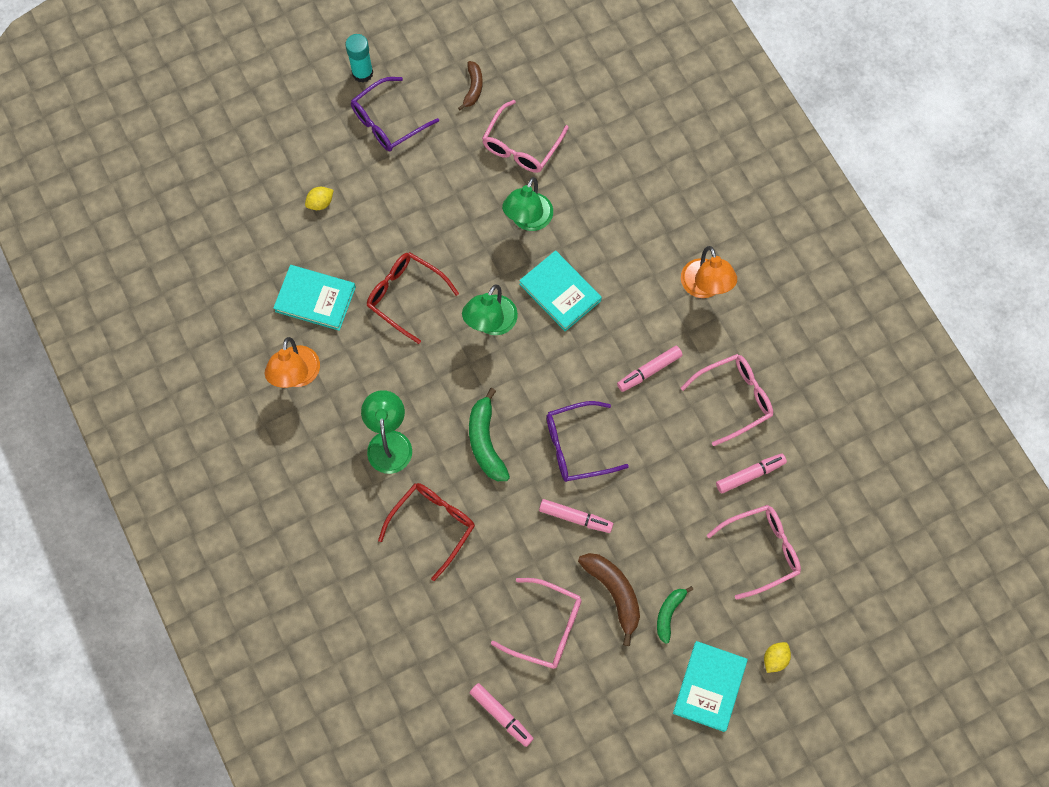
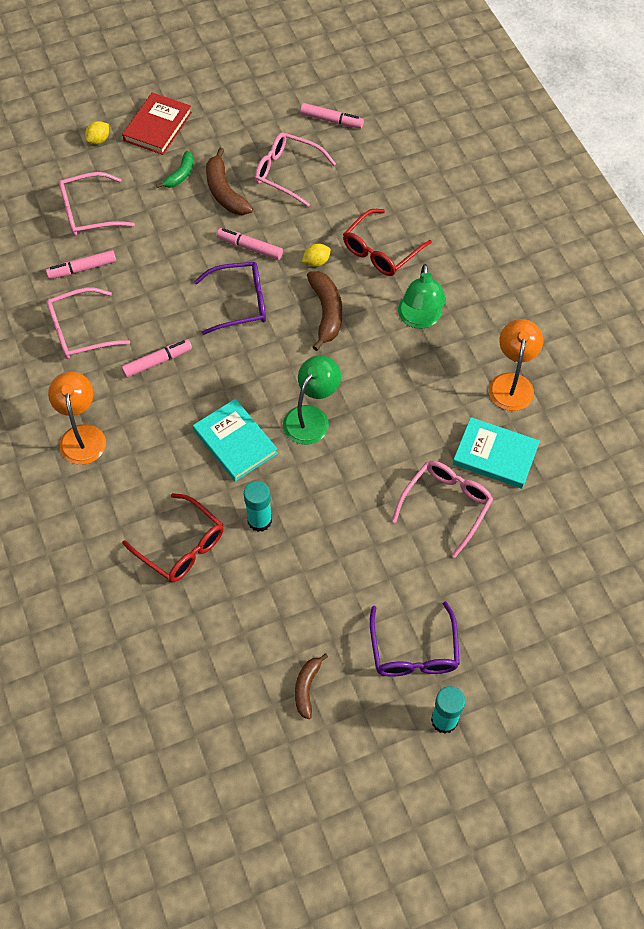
camera: 175 degrees left, 10 degrees down
(320, 203) = (492, 558): yellow lemon -> yellow lemon (316, 262)
(387, 122) = (414, 651): purple glasses -> purple glasses turned 120 degrees clockwise
(405, 296) = (399, 451): red glasses -> red glasses (182, 546)
(486, 442) = (326, 313): green banana -> brown banana
(501, 715) = (331, 120): pink marker -> pink marker turned 150 degrees clockwise
(521, 146) = (257, 607): pink glasses -> pink glasses (446, 505)
(528, 220) = (259, 520): green lamp -> turquoise glue stick
(709, 686) = (157, 126): turquoise book -> red book

